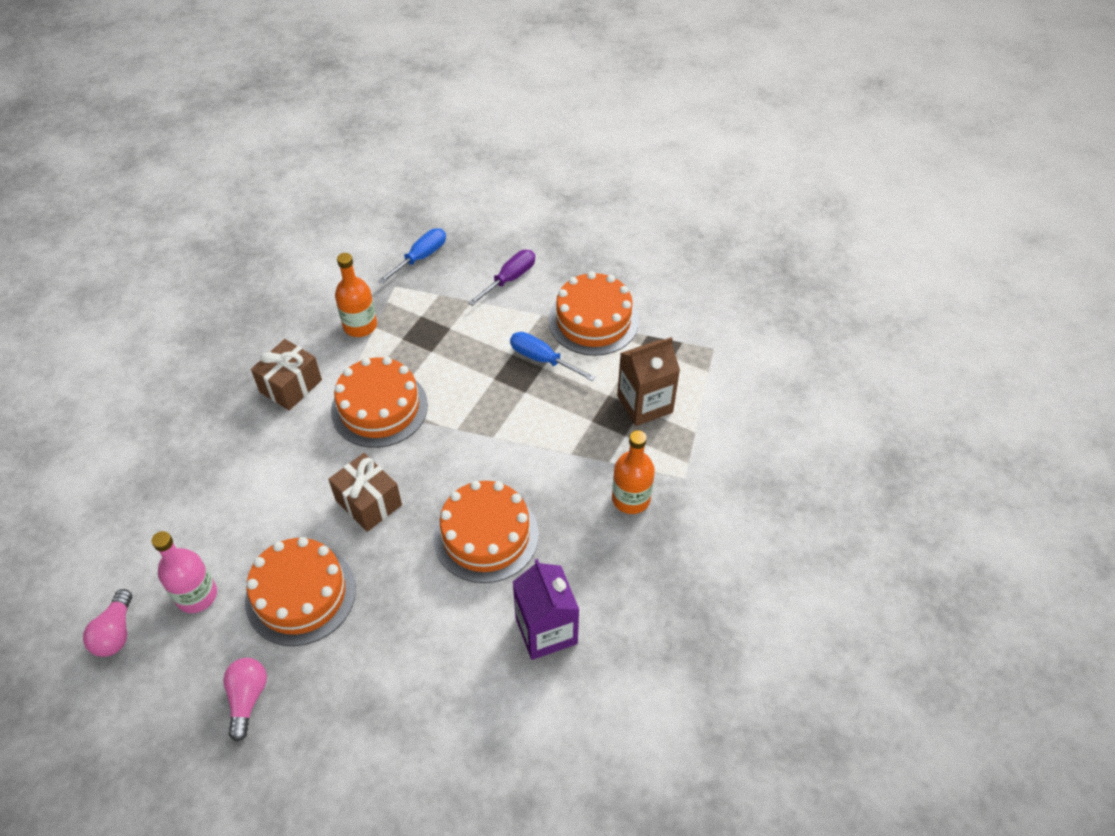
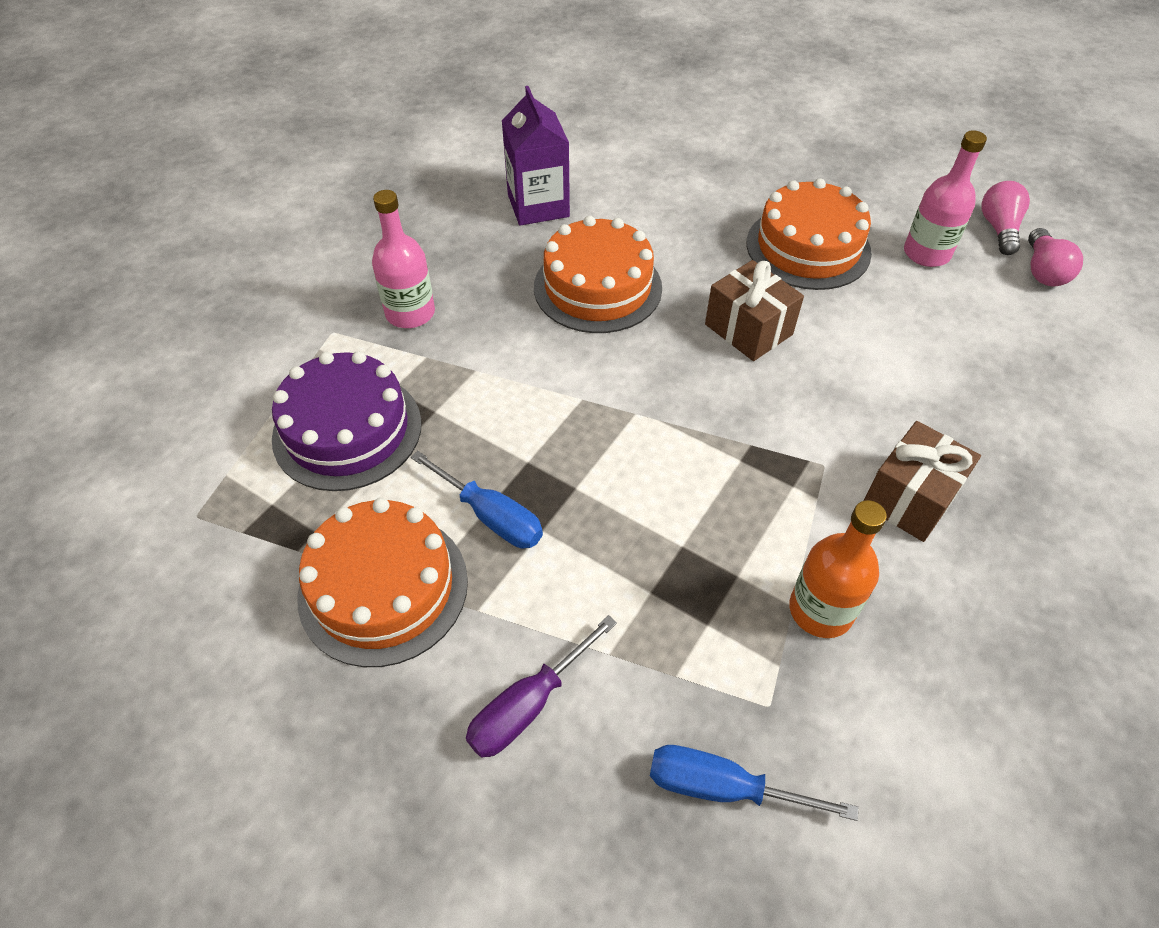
camera: 175 degrees left, 0 degrees up
(247, 699) = (835, 177): pink light bulb -> pink light bulb (1043, 271)
(379, 408) = (756, 452): orange cake -> none
(420, 257) = (723, 787): blue screwdriver -> blue screwdriver turned 60 degrees clockwise
(631, 498) = (410, 313): orange bottle -> pink bottle
(645, 404) = (347, 430): brown carton -> purple cake

